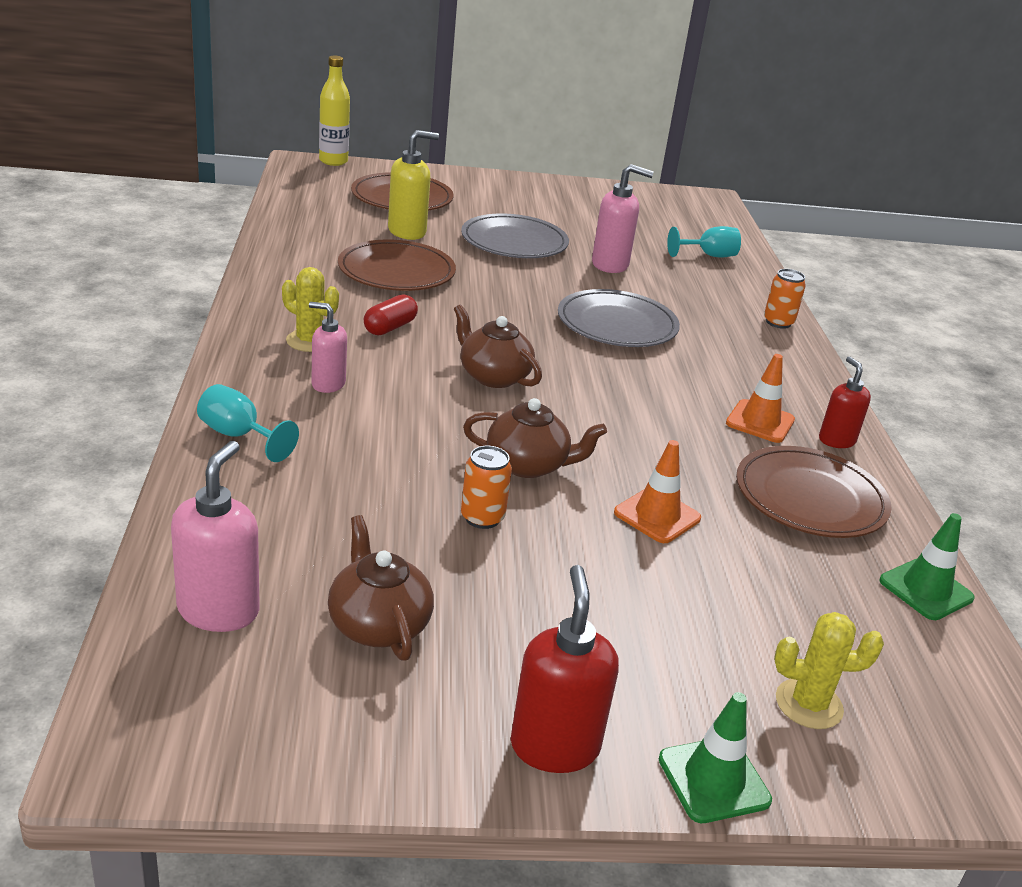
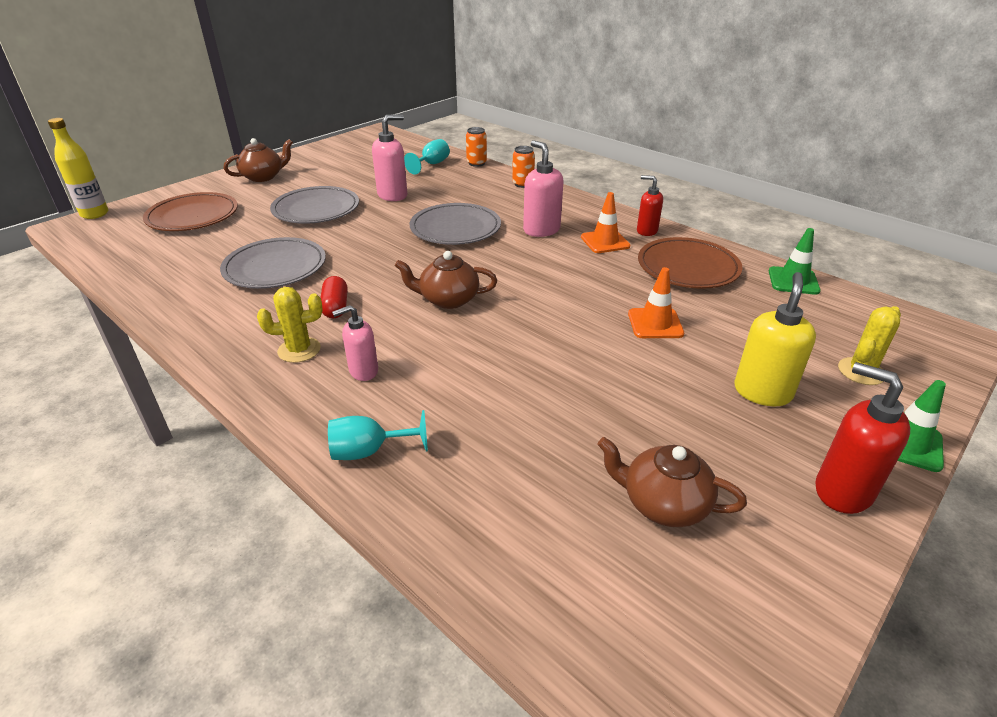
camera: 40 degrees left, 5 degrees up
(219, 610) = (576, 585): pink soap dispenser -> pink soap dispenser (541, 230)
(396, 272) = (275, 267): brown plate -> grey plate
(407, 232) = (236, 237): yellow soap dispenser -> yellow soap dispenser (762, 392)
(482, 518) = (591, 390): orange can -> orange can (476, 163)
(528, 465) = (557, 340): brown teapot -> brown teapot (263, 177)

